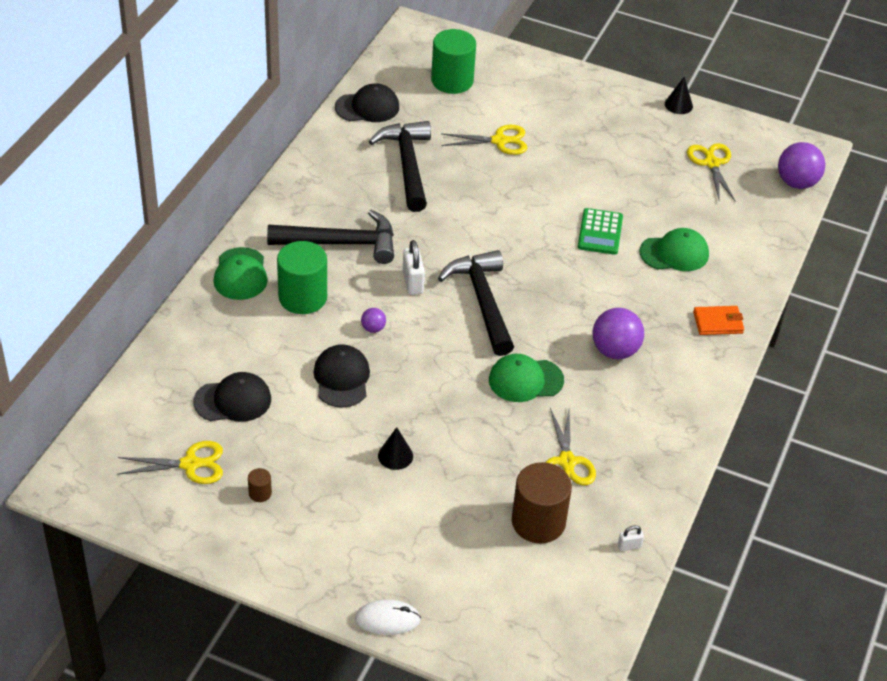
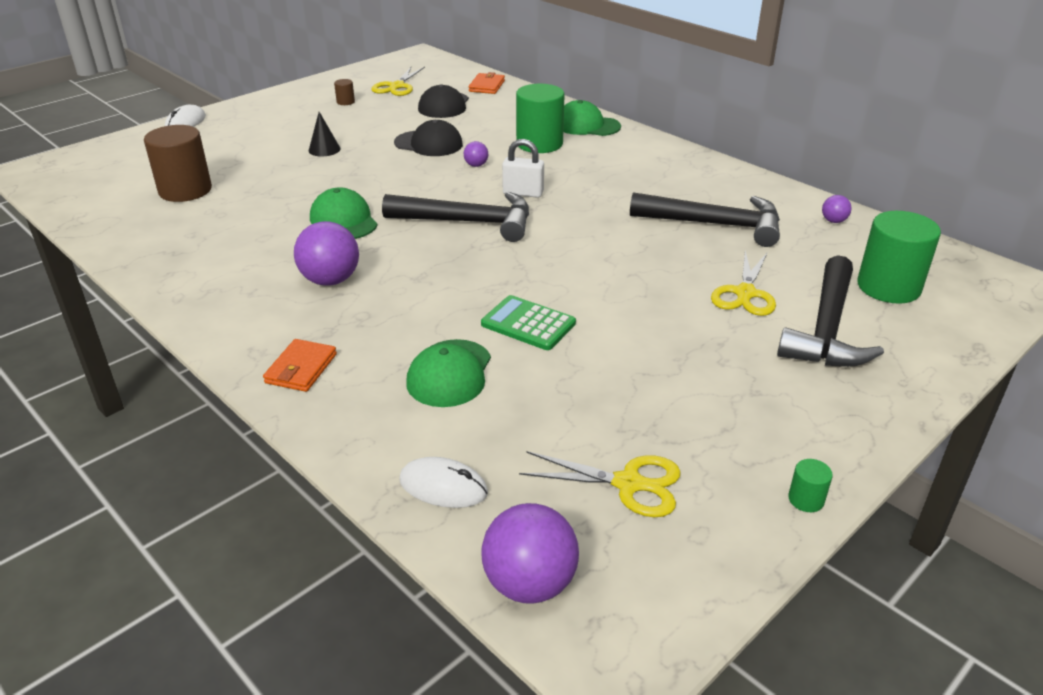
camera: 115 degrees right, 10 degrees down
(157, 382) = (487, 86): none -> orange wallet
(341, 243) = (602, 170): black hammer -> black hammer (826, 329)
(367, 107) = (833, 221): black cap -> purple ball
(525, 380) = (343, 220): green cap -> green cap turned 45 degrees counterclockwise
(567, 461) = (227, 218): yellow scissors -> none
(629, 546) = (104, 224): white padlock -> none
(678, 105) = (806, 499): black cone -> green cylinder
(763, 227) = (443, 487): none -> white mouse

